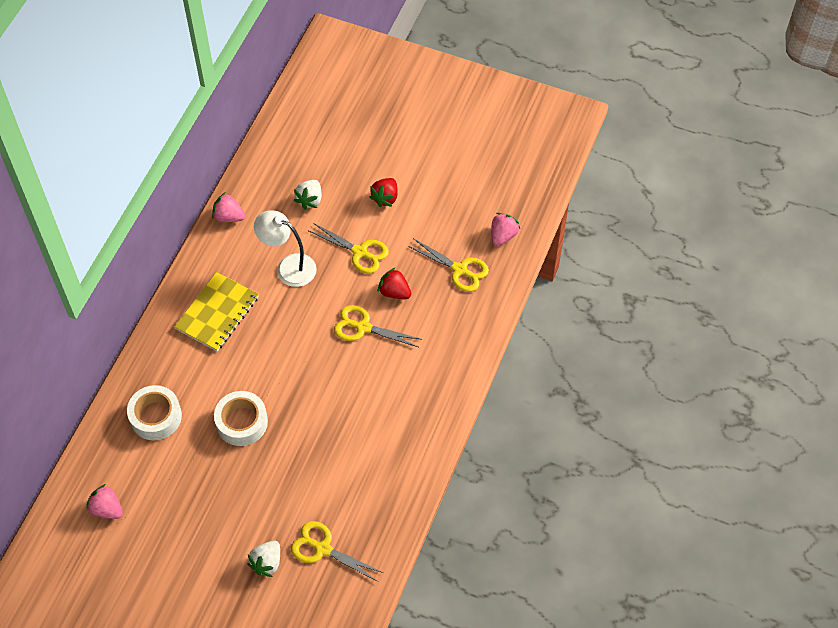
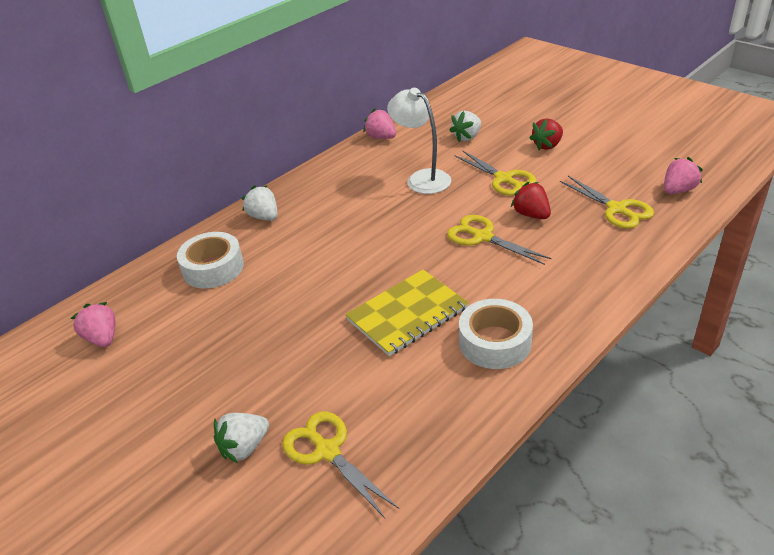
camera: 25 degrees right, 20 degrees down
(168, 348) = (264, 217): none -> white strawberry
(217, 313) = (329, 199): yellow notebook -> yellow notebook (407, 314)
(242, 422) = (301, 292): white tape -> white tape (495, 342)

